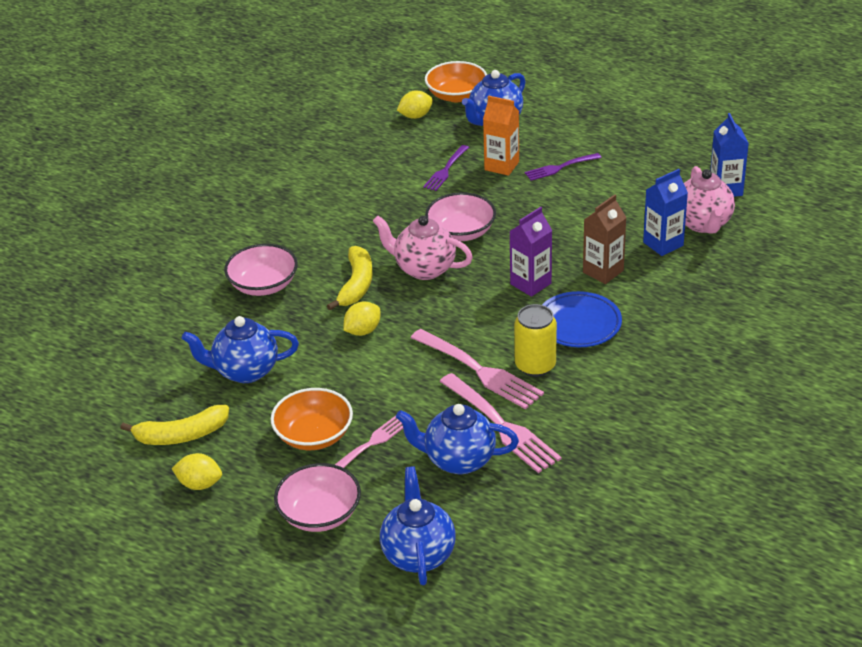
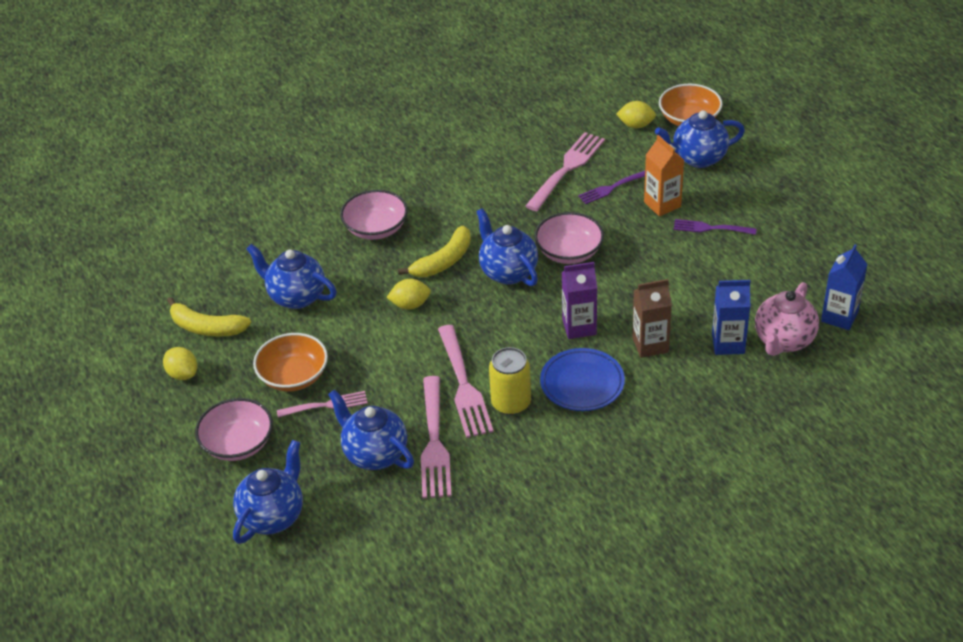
camera: 35 degrees right, 5 degrees up
(391, 171) = (567, 169): none -> pink fork
(424, 269) = (508, 272): pink teapot -> blue teapot

